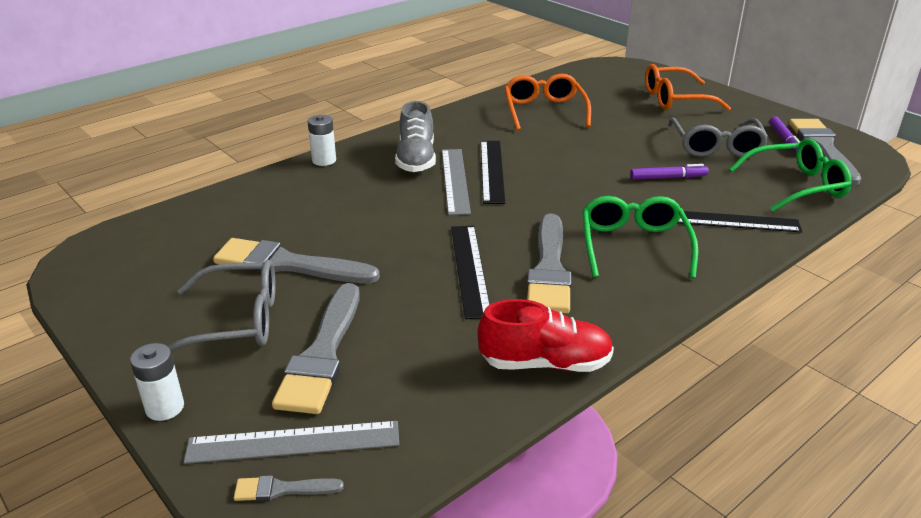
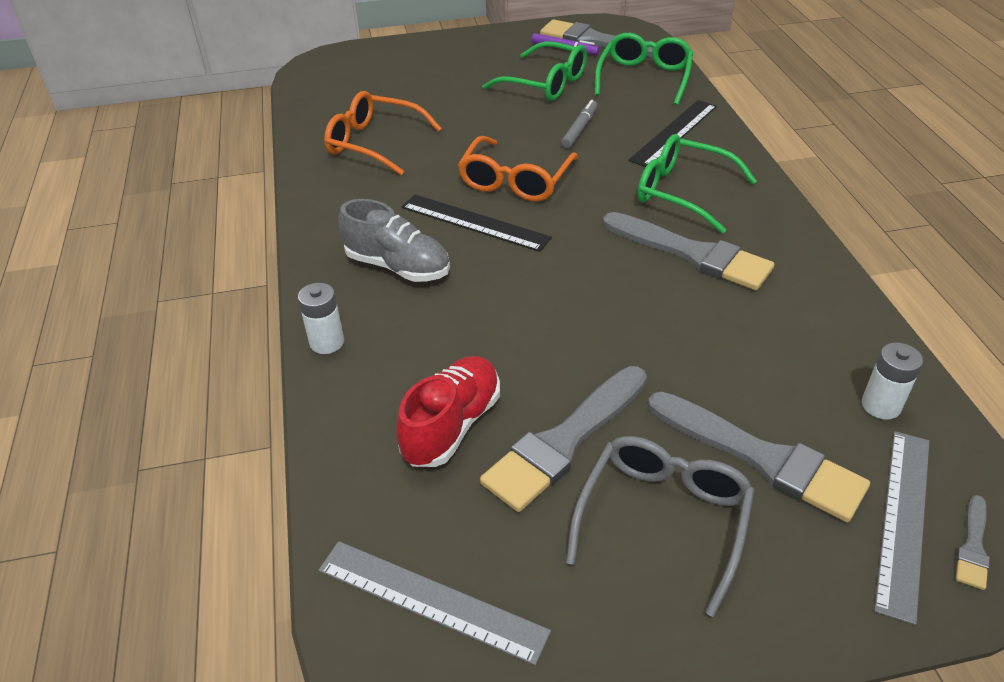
camera: 60 degrees left, 10 degrees up
(165, 407) = (809, 626): white battery -> white battery (881, 405)
(455, 180) = (473, 254): grey ruler -> grey ruler (431, 600)
(470, 269) = (661, 303): black ruler -> none
(545, 363) = (839, 309): red shoe -> red shoe (452, 425)
(668, 178) = (579, 129): purple marker -> grey marker
(675, 99) = (433, 65): orange glasses -> orange glasses (515, 181)
(716, 146) = (545, 83): grey glasses -> green glasses

